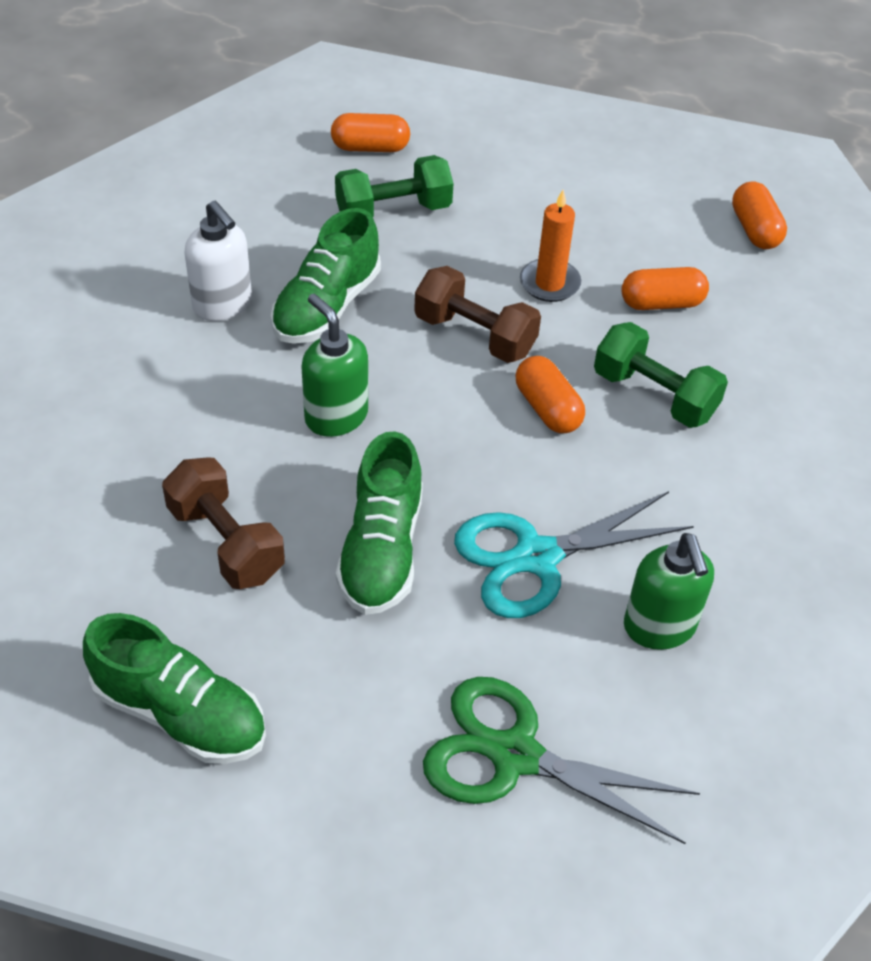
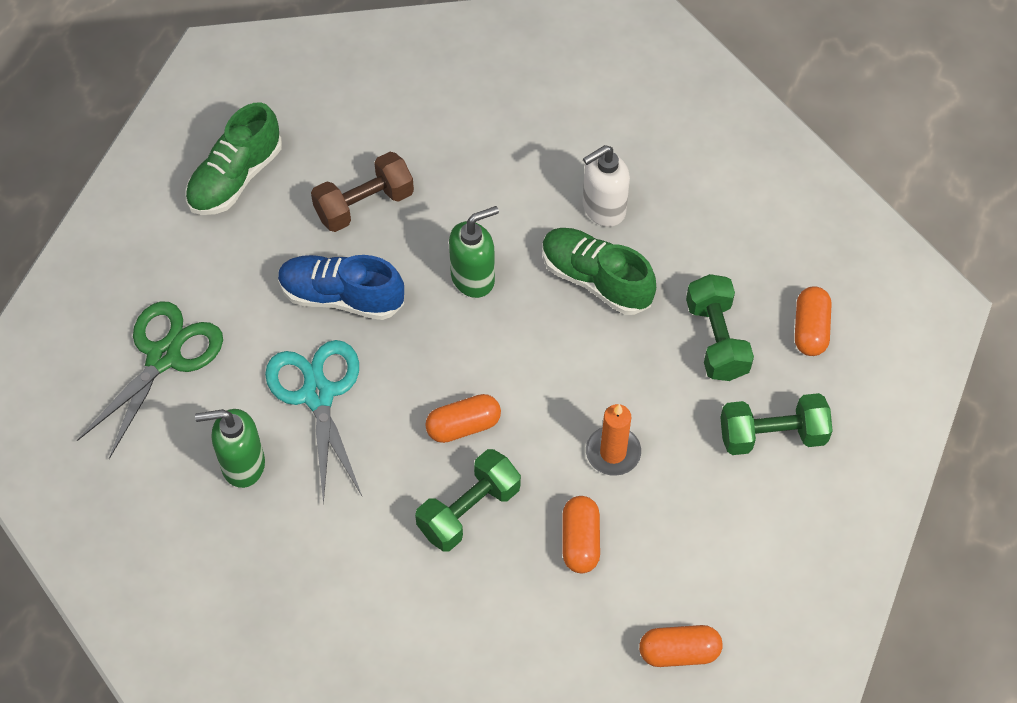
camera: 100 degrees right, 10 degrees up
(381, 550) = (341, 297): green shoe -> blue shoe
(475, 335) = (553, 384): brown dumbbell -> none
(500, 172) = (772, 435): none -> green dumbbell

